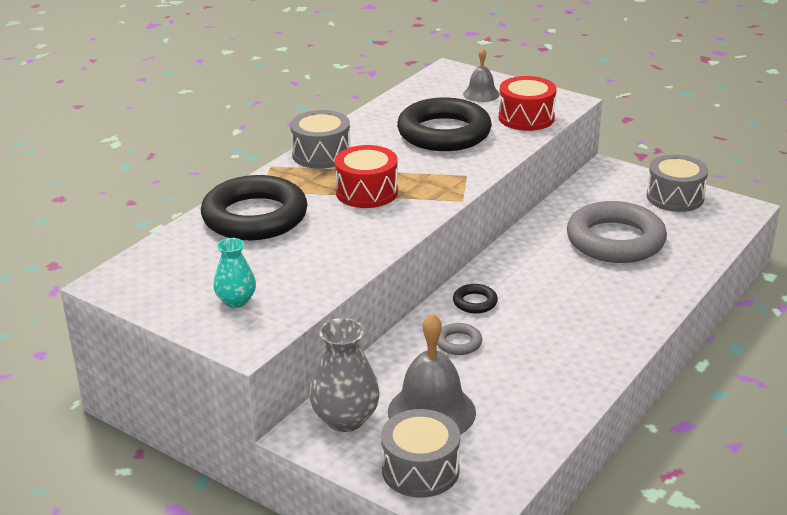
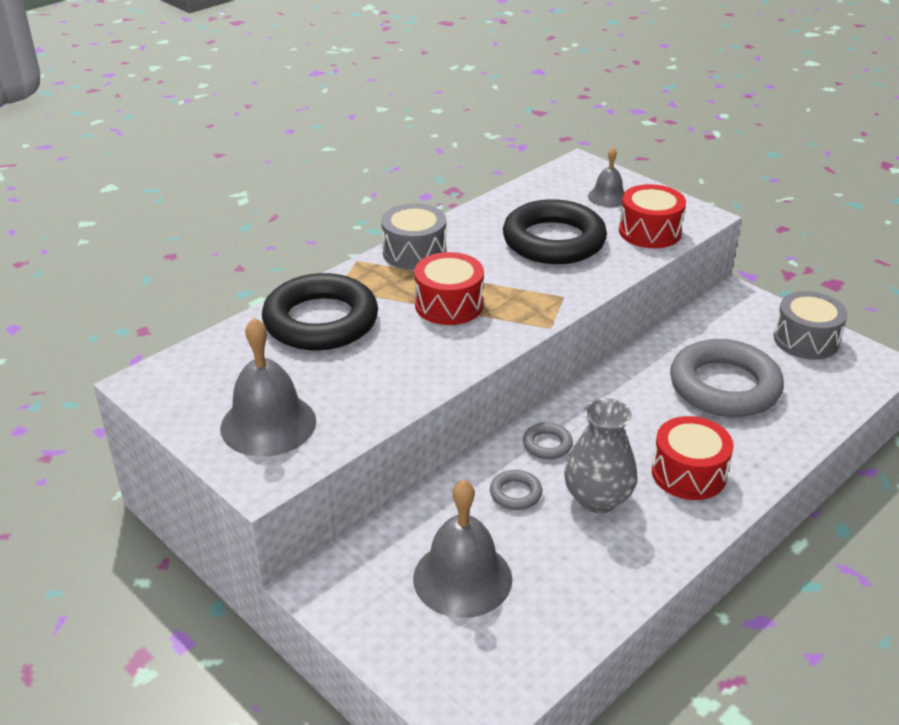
camera: 10 degrees right, 5 degrees up
(236, 301) = (268, 424): turquoise vase -> grey bell
(345, 419) = (366, 573): grey vase -> grey vase (597, 499)
(420, 470) = (430, 652): grey drum -> none
(475, 302) = (547, 444): black ring -> grey ring
(602, 309) = (688, 473): none -> red drum

